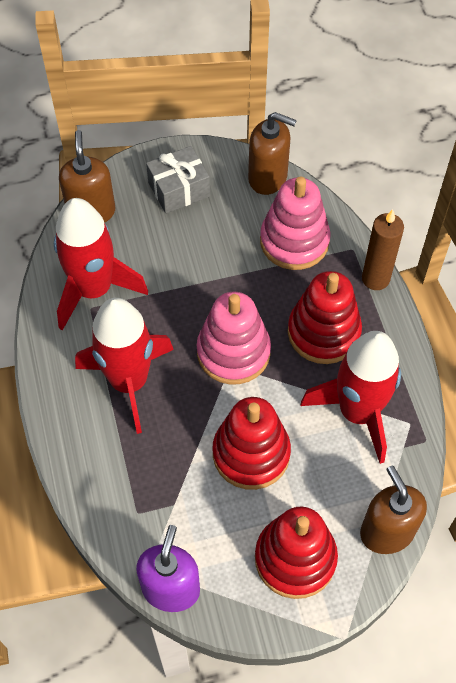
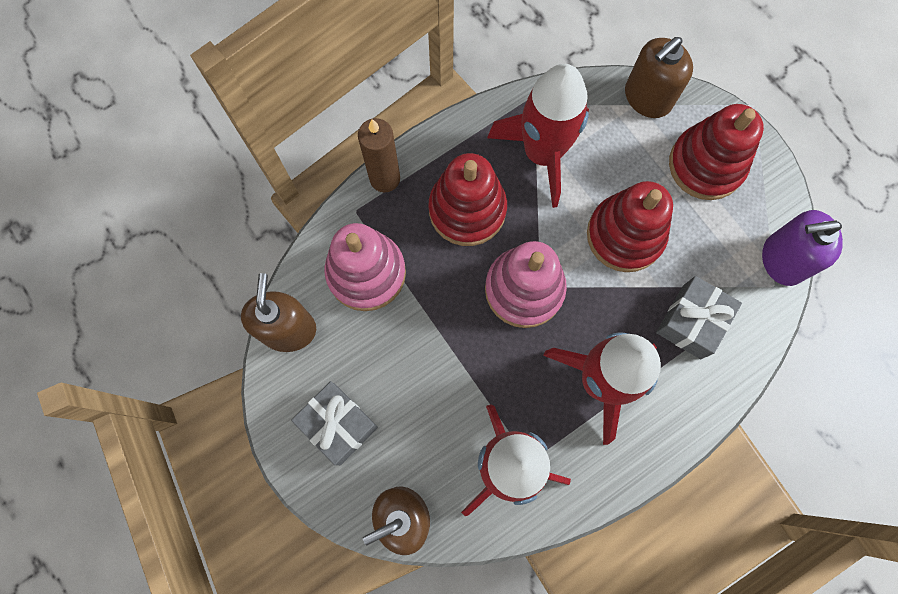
camera: 110 degrees left, 15 degrees up
(147, 478) = (691, 322): none -> grey gift

